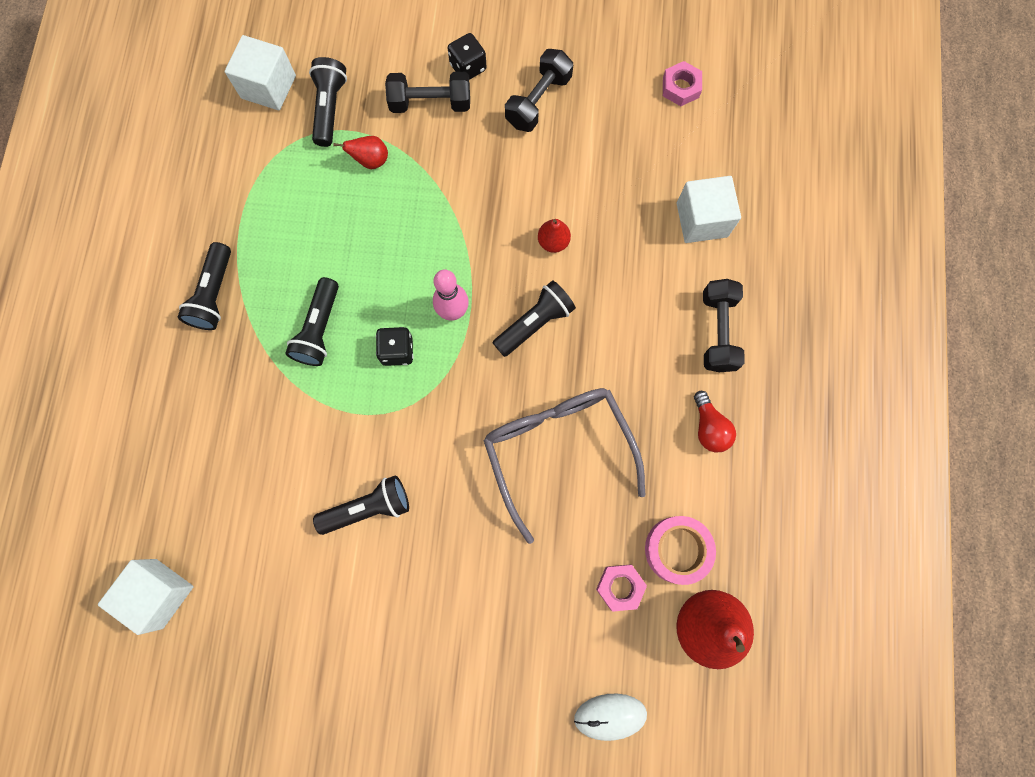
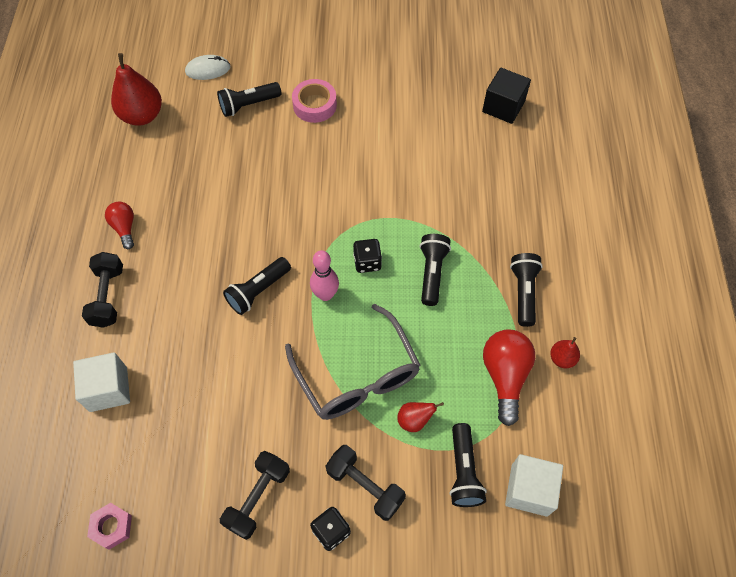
camera: 175 degrees right, 15 degrees down
(159, 593) = (503, 107): white cube -> black cube
(263, 198) = (505, 376): none -> red light bulb
(368, 508) = (374, 161): black flashlight -> black flashlight (248, 105)
(430, 103) = (365, 486): black dumbbell -> black dumbbell turned 45 degrees clockwise
(553, 242) = (243, 358): red pear -> red pear (562, 359)
(558, 450) = (239, 205): grey glasses -> grey glasses (357, 376)
(620, 587) = (198, 131): pink nut -> none
(677, 549) = (157, 153): pink tape -> pink tape (314, 105)

